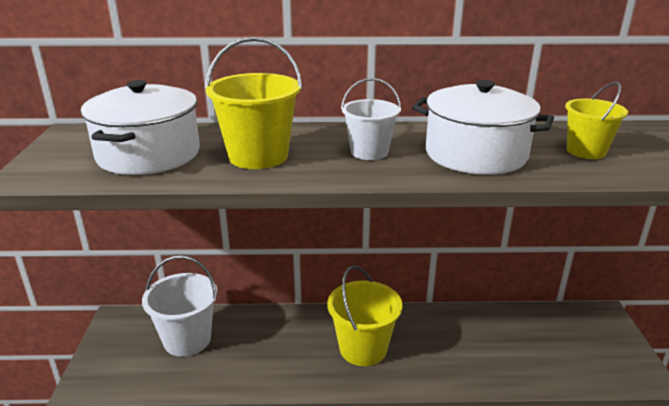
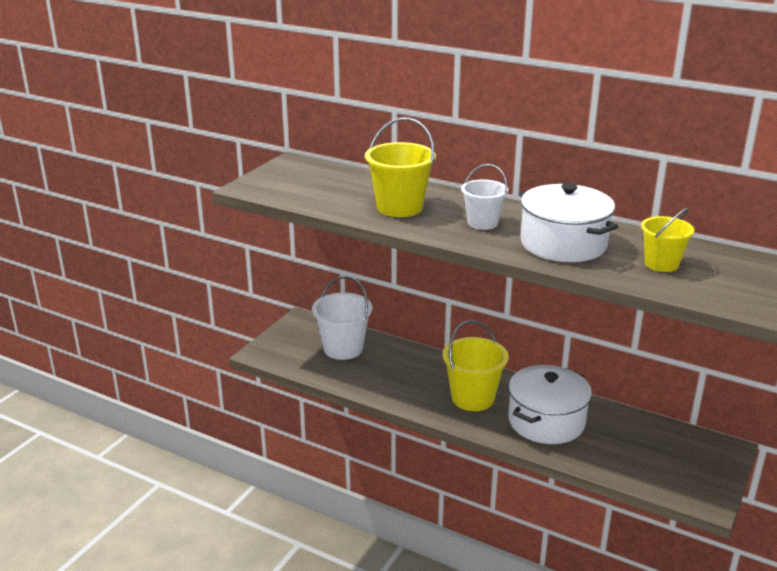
camera: 30 degrees right, 0 degrees up
(148, 154) = (329, 189): white pot -> white pot (546, 421)

